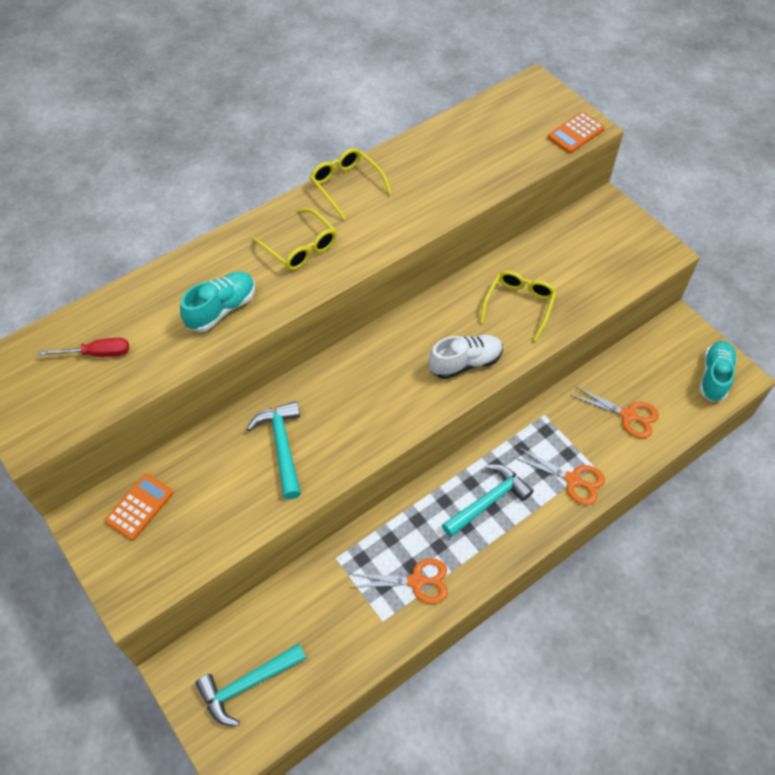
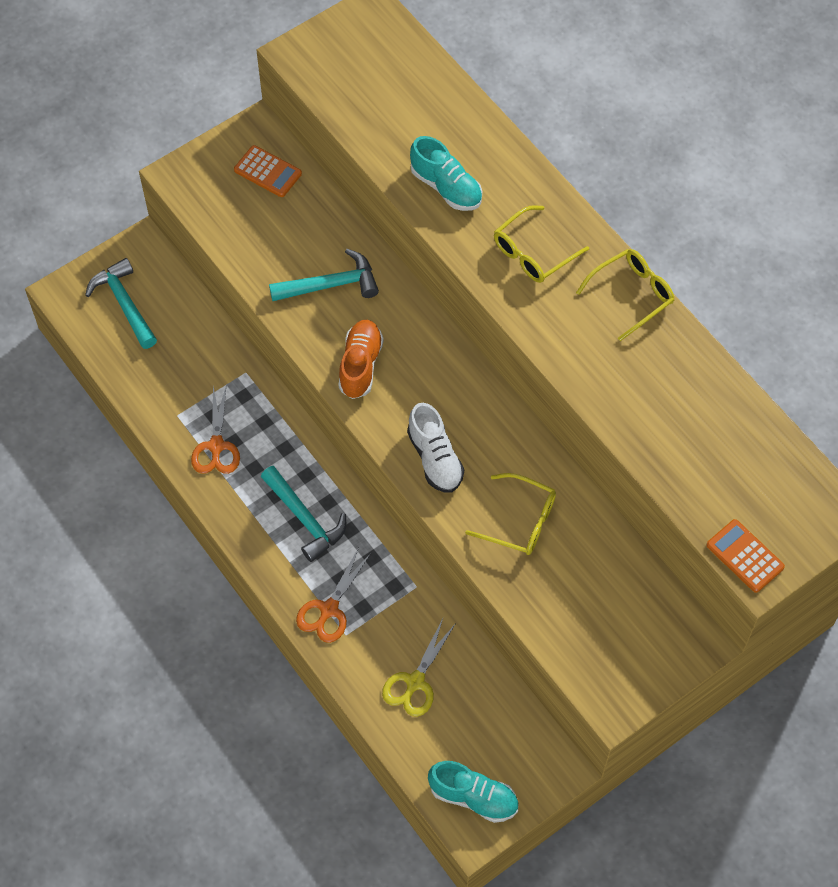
camera: 90 degrees right, 5 degrees up
(97, 353) = (391, 90): red screwdriver -> none
(372, 420) = (360, 365): none -> orange shoe
(628, 415) = (415, 682): orange scissors -> yellow scissors

